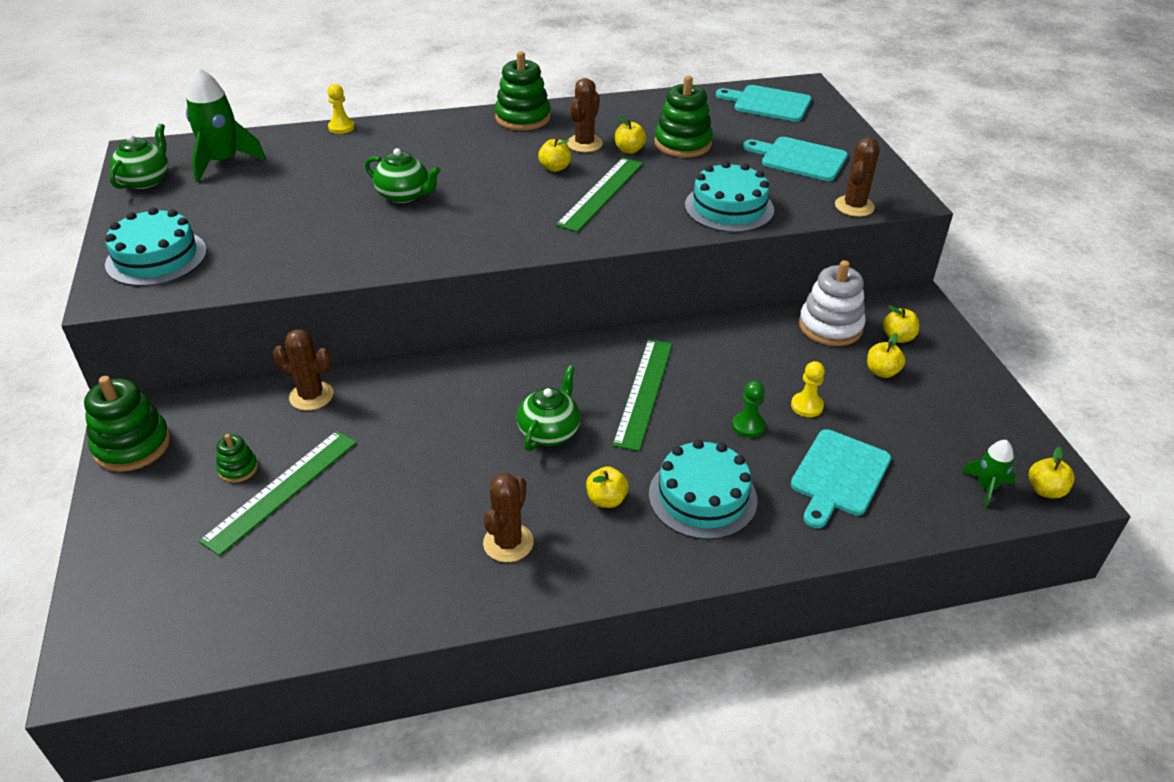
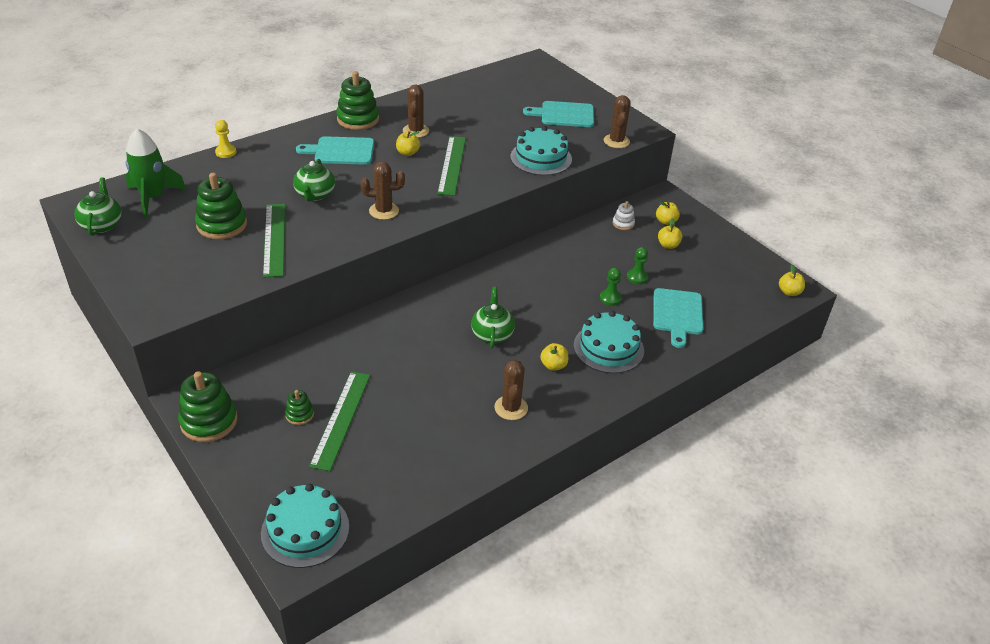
camera: 25 degrees left, 0 degrees up
(156, 257) = (164, 281): turquoise cake -> turquoise cake (305, 530)
(311, 396) = (315, 354): brown cactus -> brown cactus (384, 211)
(404, 195) = (315, 195): green teapot -> green teapot turned 90 degrees clockwise
(629, 150) = (449, 130): yellow apple -> none
(643, 392) = (535, 294): green ruler -> green ruler (274, 239)
(682, 144) = (482, 118): green stacking toy -> green stacking toy (222, 225)
(768, 103) = (520, 78): turquoise cutting board -> turquoise cutting board (341, 151)
(806, 406) = (637, 277): yellow pawn -> green pawn
(830, 326) = (623, 224): white stacking toy -> white stacking toy, size x0.51
(986, 487) = (758, 299): green rocket -> none

